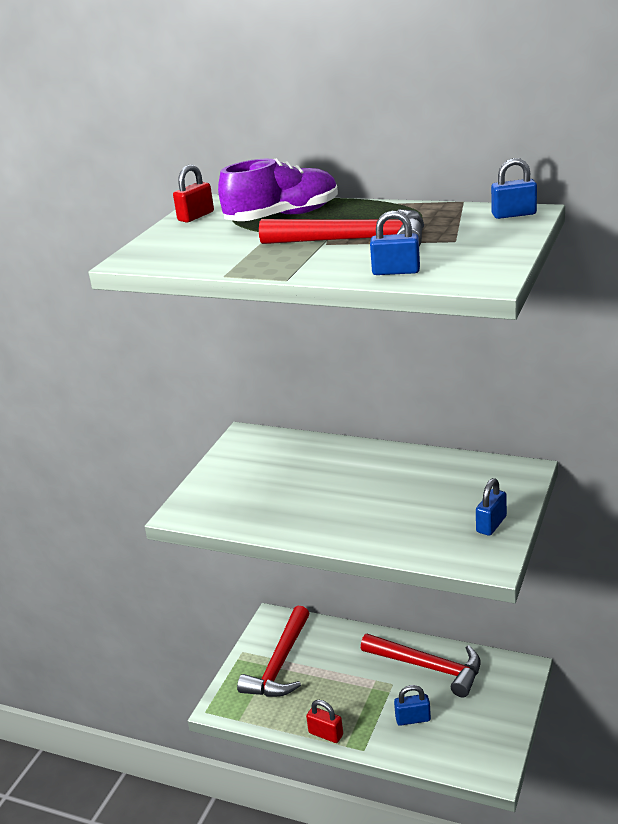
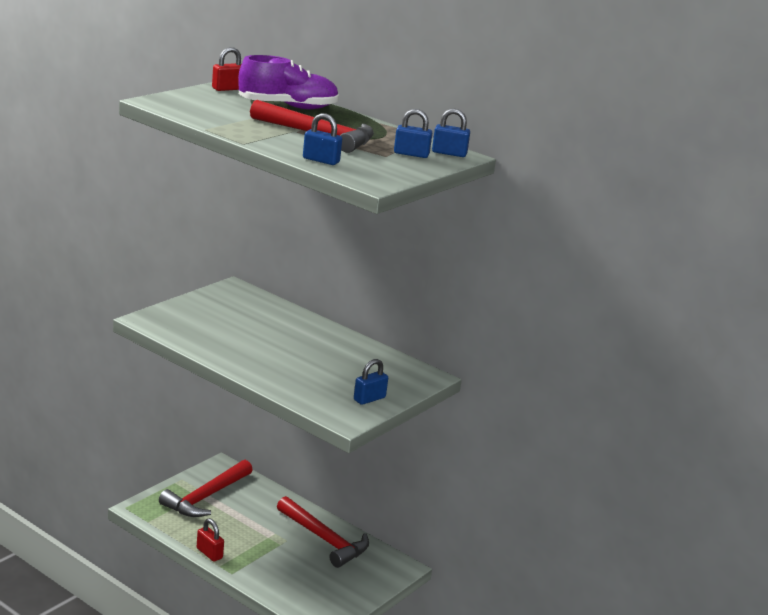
camera: 10 degrees right, 5 degrees down
(413, 719) = (285, 567): blue padlock -> blue padlock (411, 154)

